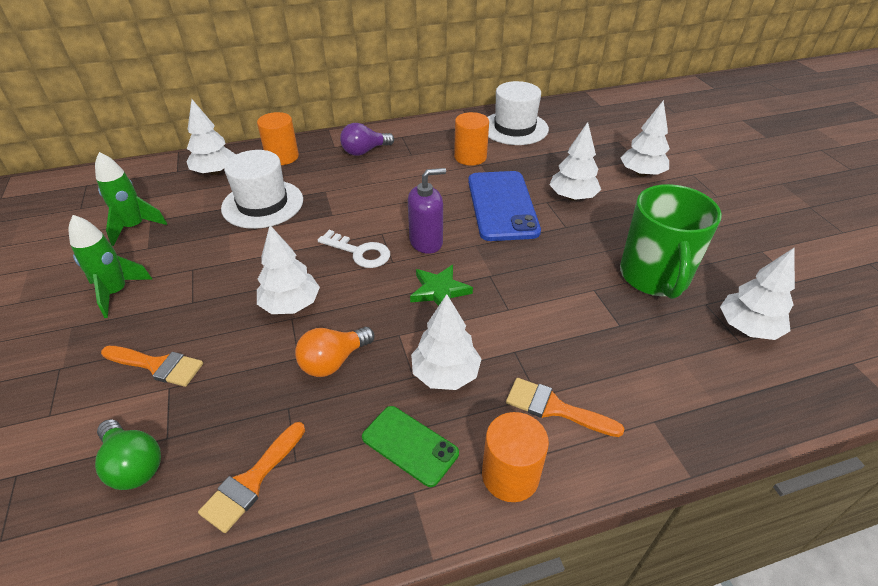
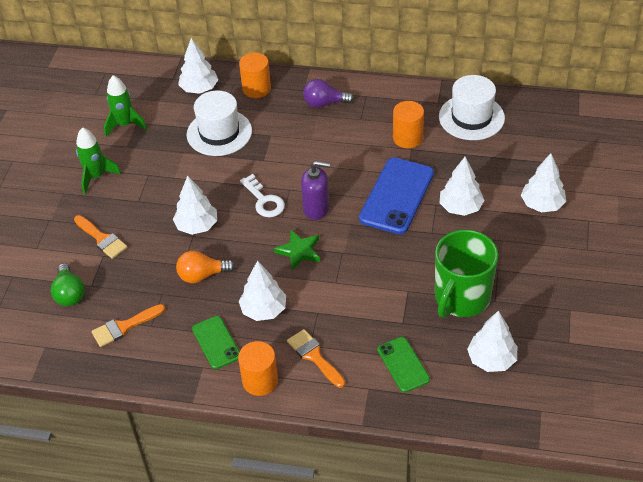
camera: 30 degrees right, 5 degrees up
(665, 373) = (403, 364): none -> green phone

